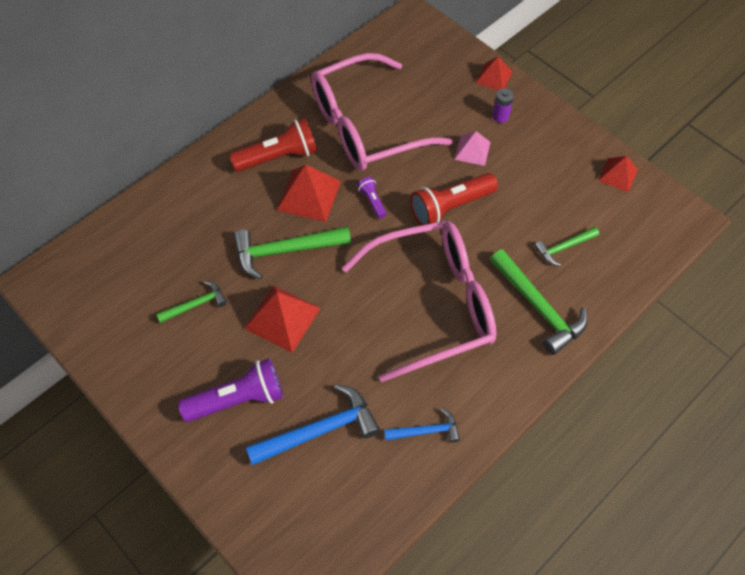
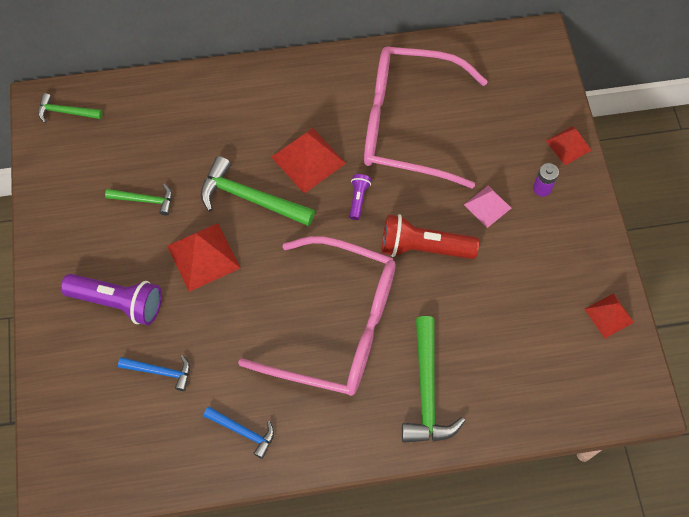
camera: 35 degrees right, 5 degrees up
(278, 157) = (309, 108): red flashlight -> none
(319, 430) = (160, 371): blue hammer -> blue hammer, size x0.57
(564, 247) = (496, 351): green hammer -> green hammer (66, 112)

